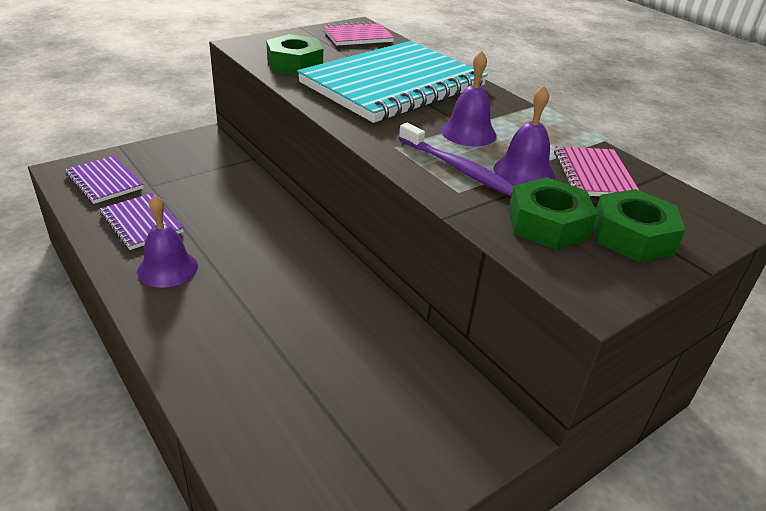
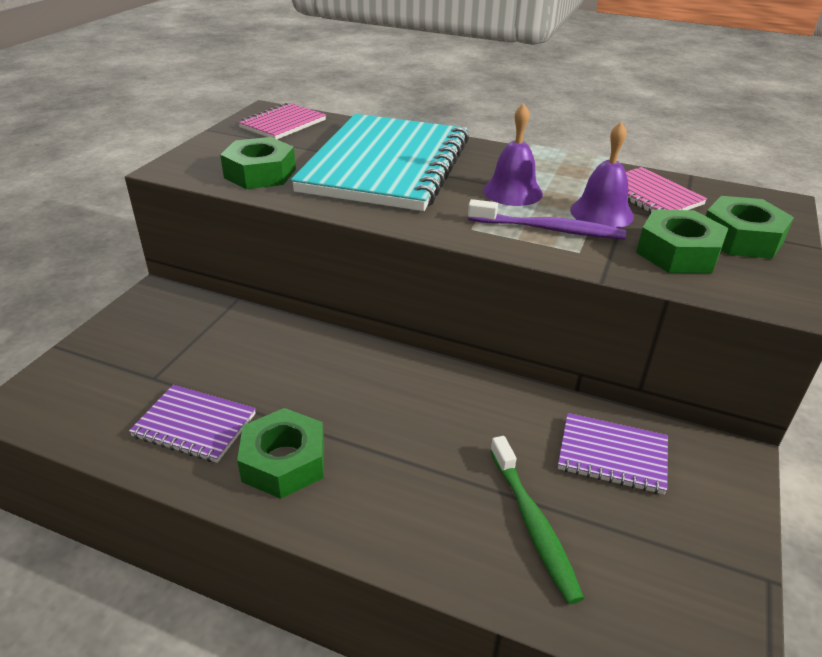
camera: 30 degrees left, 0 degrees up
(104, 181) = (89, 396): purple notebook -> purple notebook (612, 455)
(167, 268) = (284, 462): purple bell -> green nut
(281, 387) = (533, 524): none -> green toothbrush

